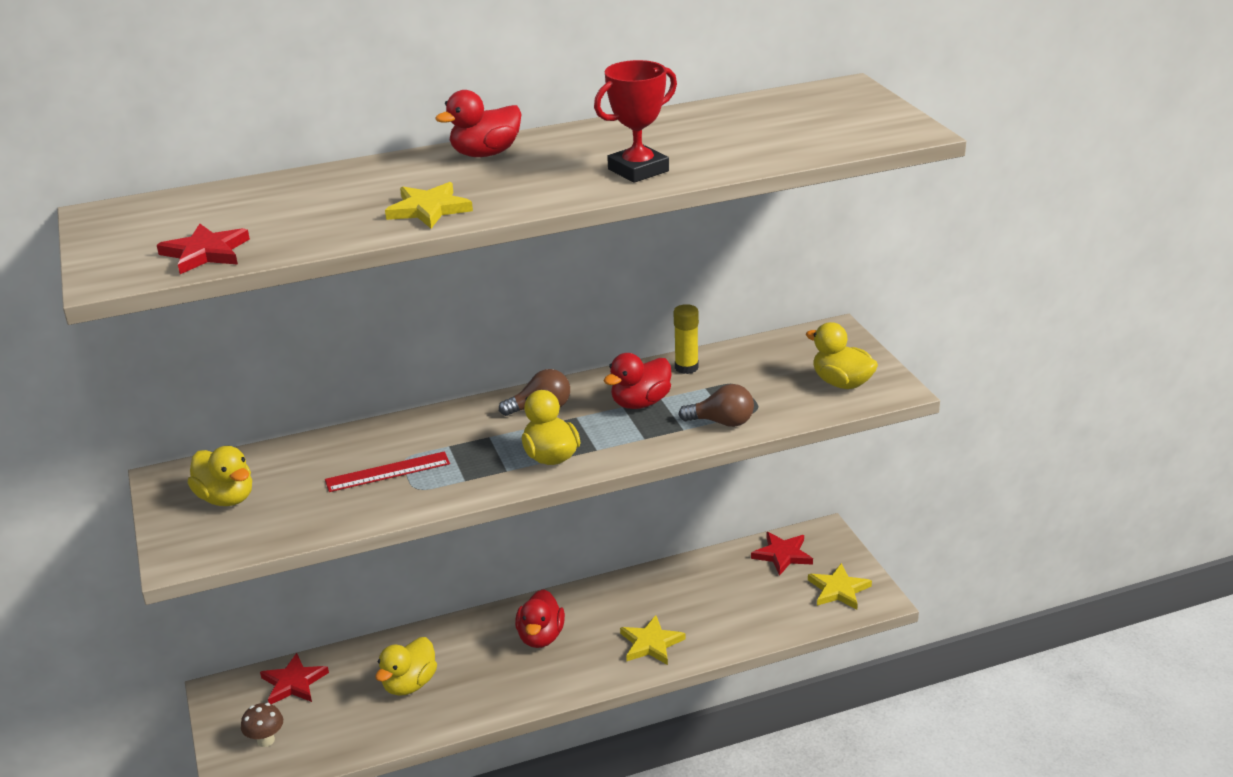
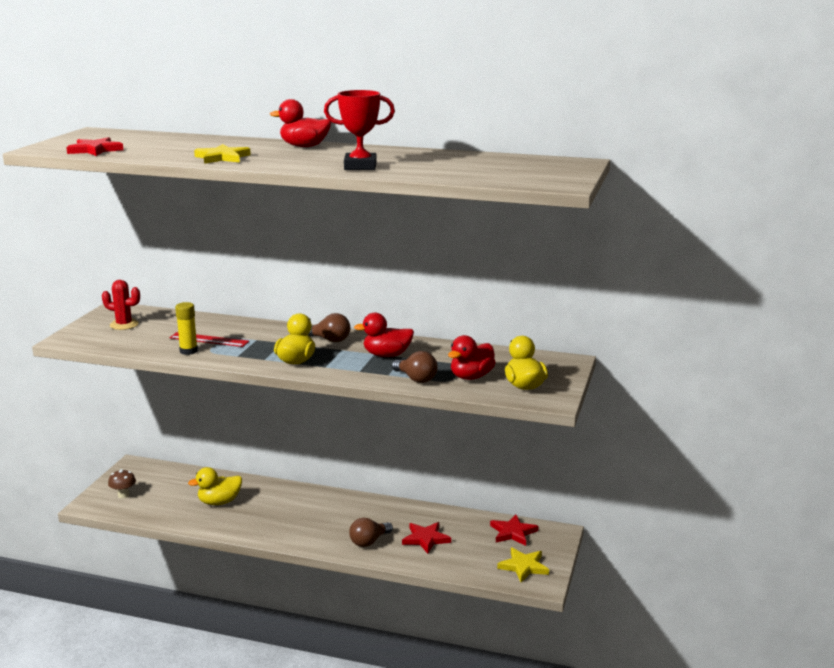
camera: 35 degrees right, 10 degrees down
(226, 498) = (124, 325): yellow duck -> red cactus
(293, 683) = (169, 476): red star -> red star (425, 539)
(540, 637) = (314, 511): red duck -> red duck (471, 377)
(651, 643) = (369, 541): yellow star -> brown light bulb
(686, 367) = (443, 348): yellow glue stick -> yellow glue stick (188, 351)

